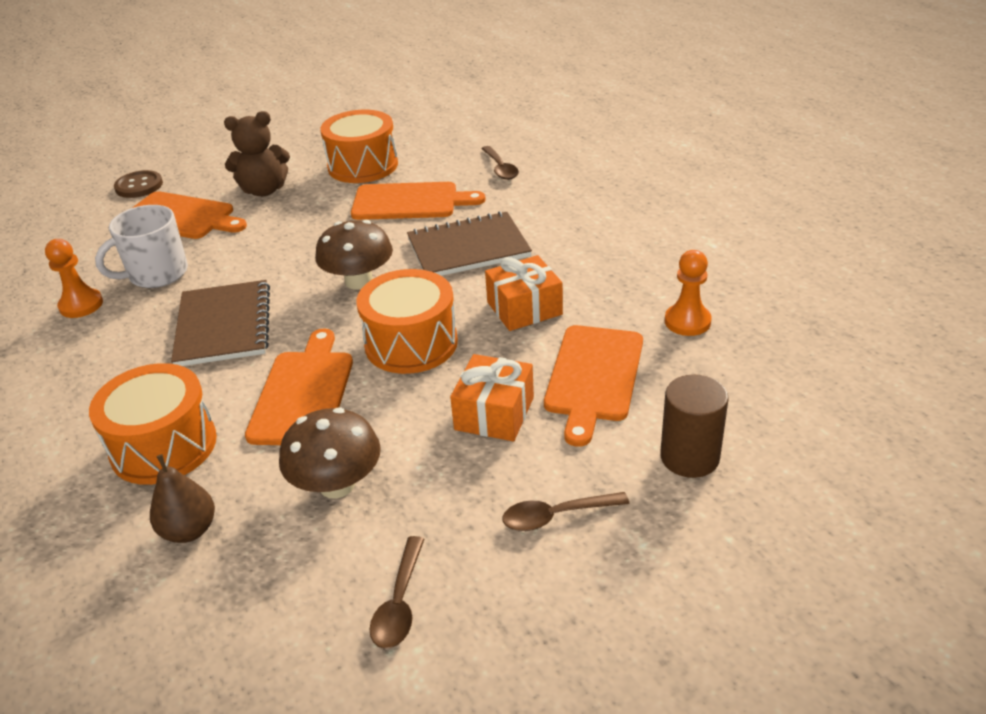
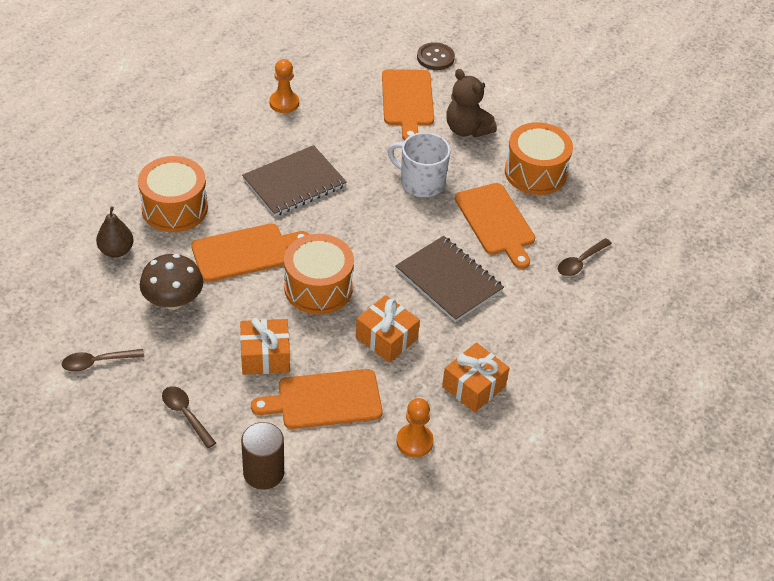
camera: 60 degrees right, 10 degrees up
(156, 274) = (333, 122): white mug -> white mug (421, 182)
(359, 281) = (376, 232): brown mushroom -> none
(627, 265) = (474, 386): none -> orange gift

